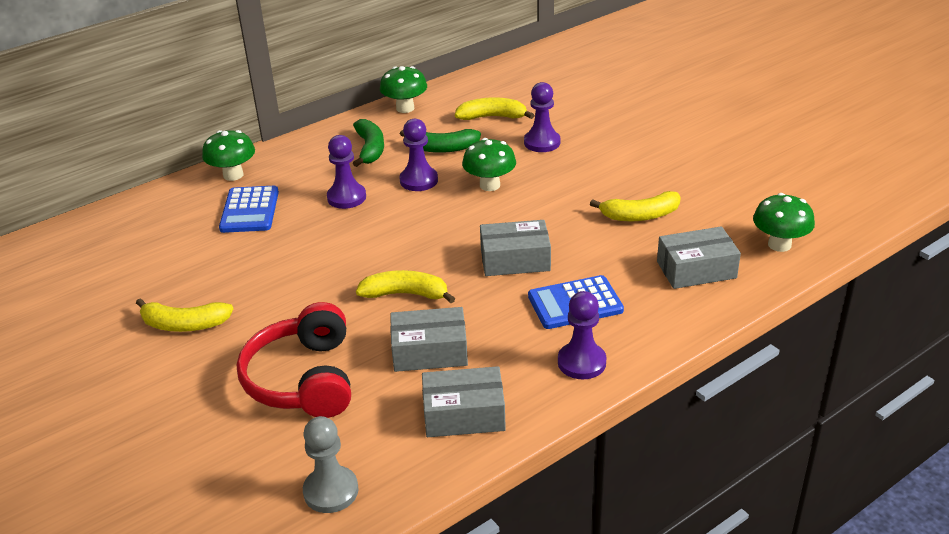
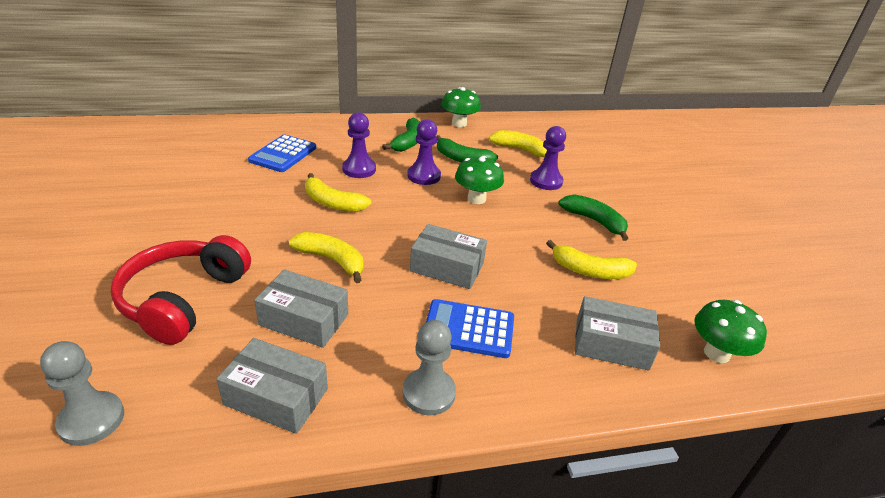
camera: 20 degrees right, 0 degrees up
(184, 324) = (151, 218): yellow banana -> yellow banana (332, 203)
(233, 175) = (297, 127): green mushroom -> none
(581, 362) = (428, 393): purple pawn -> grey pawn
(614, 167) = (594, 221): none -> green banana

